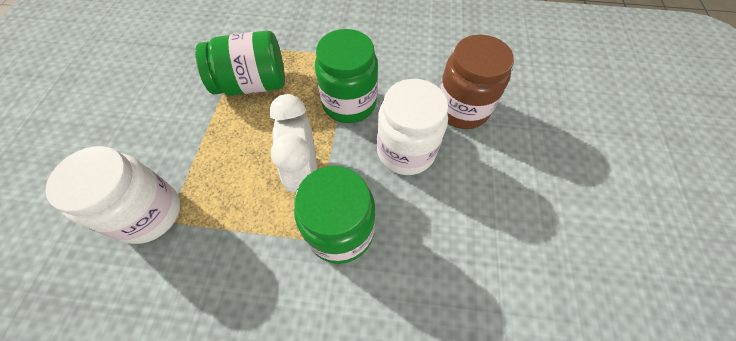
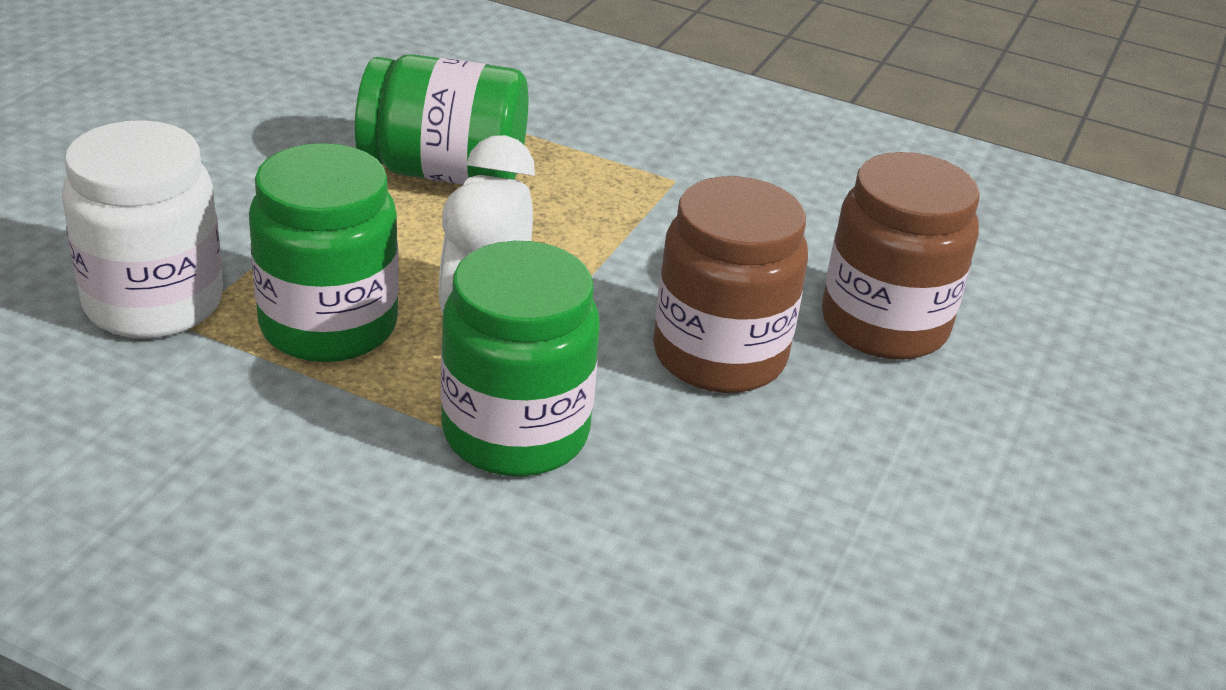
camera: 15 degrees right, 25 degrees down
(349, 103) = (634, 252): green jar -> green jar (328, 325)
(406, 151) = (719, 355): white jar -> brown jar

